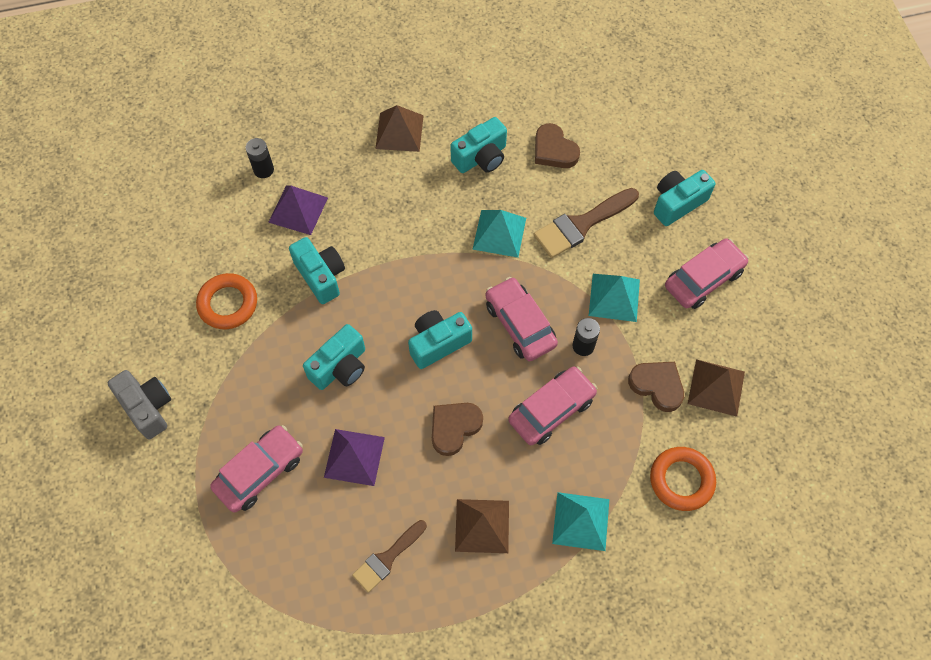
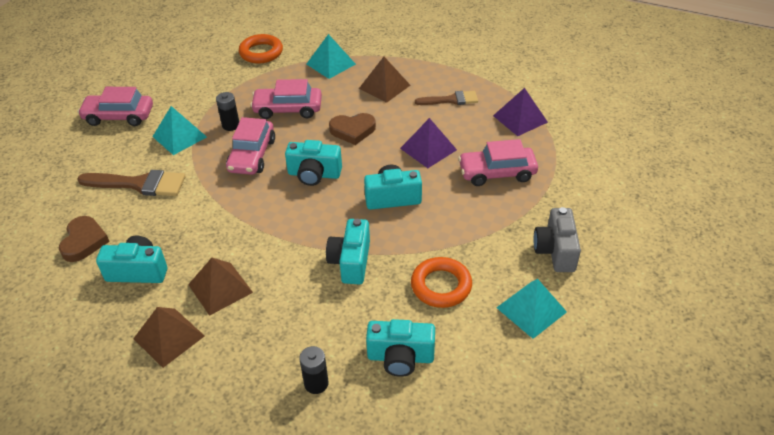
camera: 140 degrees left, 20 degrees down
(298, 209) = (320, 325): purple pyramid -> purple pyramid (520, 119)
(499, 233) = (196, 212): turquoise pyramid -> turquoise pyramid (531, 309)
(657, 386) = (218, 89): brown heart -> none
(677, 203) = (67, 160): turquoise camera -> turquoise camera (400, 357)
(716, 387) = (190, 73): brown pyramid -> brown pyramid (220, 288)

